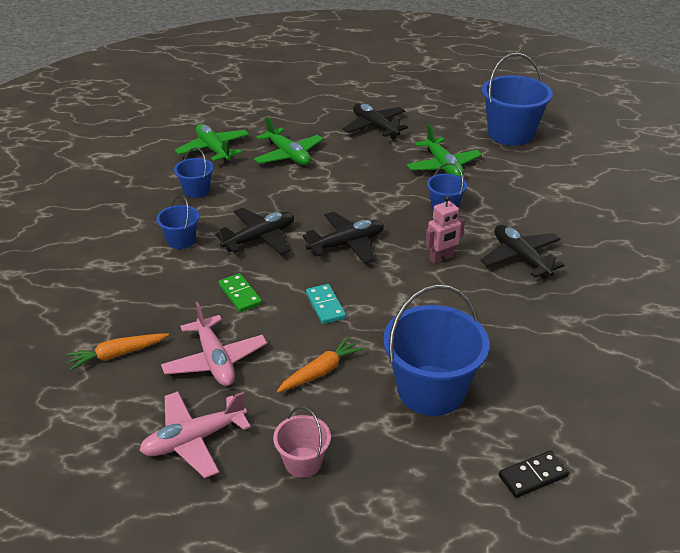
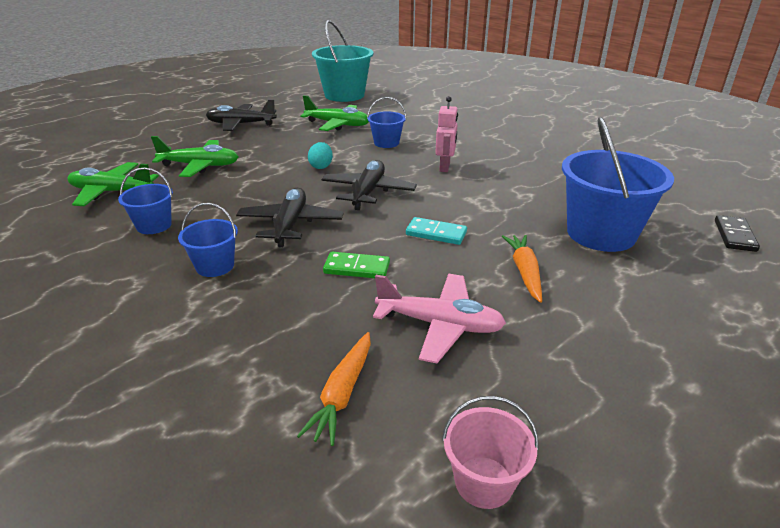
camera: 50 degrees left, 5 degrees down
(194, 440) = (557, 393): pink plane -> none
(303, 462) = (647, 334): pink bucket -> pink bucket (484, 482)
(358, 202) = (321, 166): none -> turquoise egg
(510, 134) = (344, 95): blue bucket -> turquoise bucket
(521, 258) = (485, 145): black plane -> none

